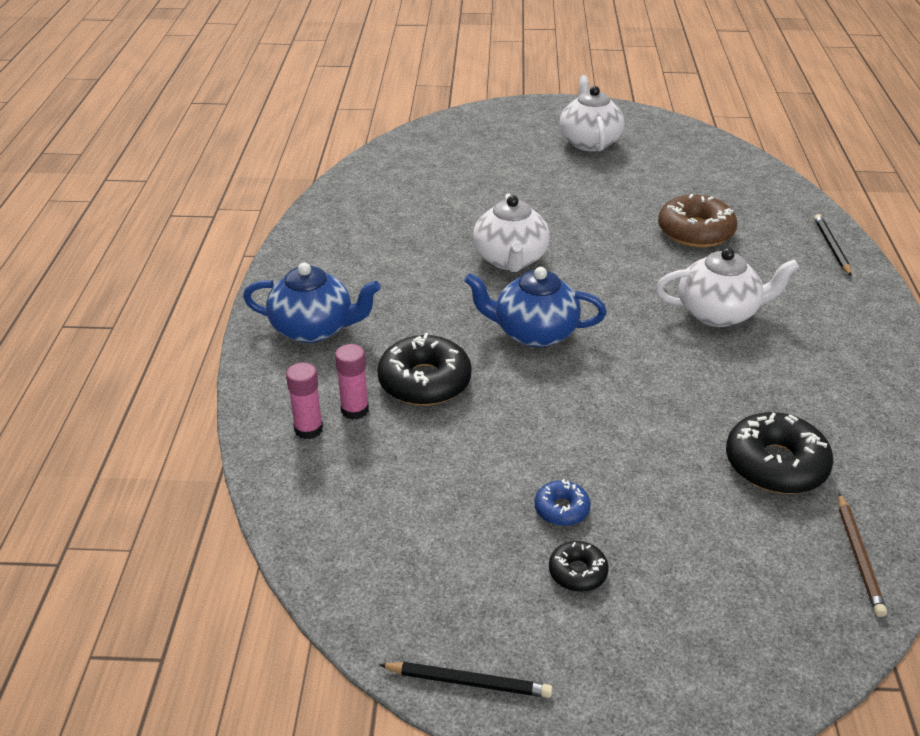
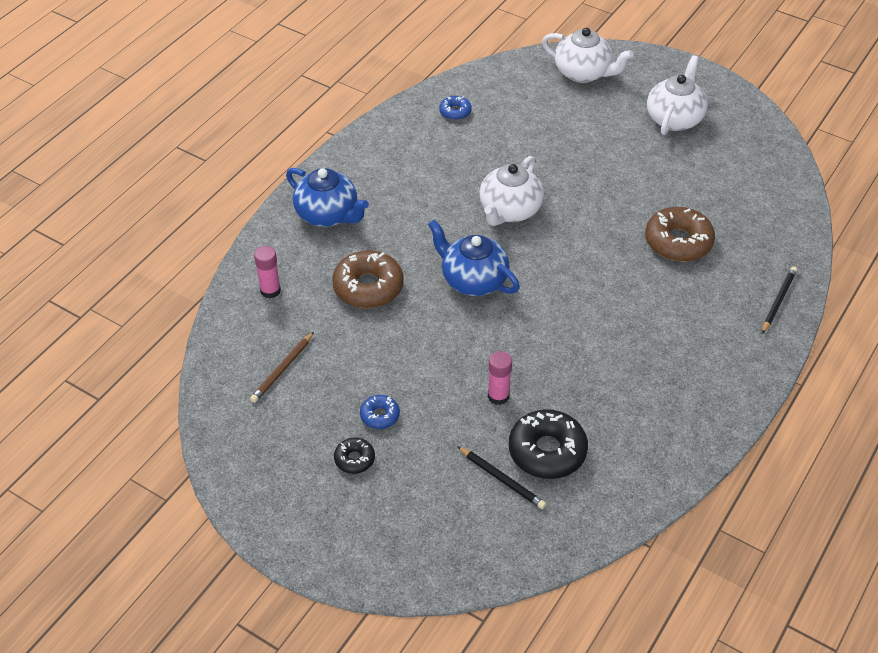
camera: 30 degrees right, 10 degrees up
(355, 410) = (308, 289): pink glue stick -> pink glue stick (498, 396)
(373, 196) = (455, 112): none -> blue donut
(424, 381) = (368, 287): black donut -> brown donut
(468, 682) = (241, 490): black pencil -> black pencil (502, 479)
(718, 313) = (624, 321): white teapot -> white teapot (583, 73)
(858, 556) = (538, 535): brown pencil -> brown pencil (282, 369)

